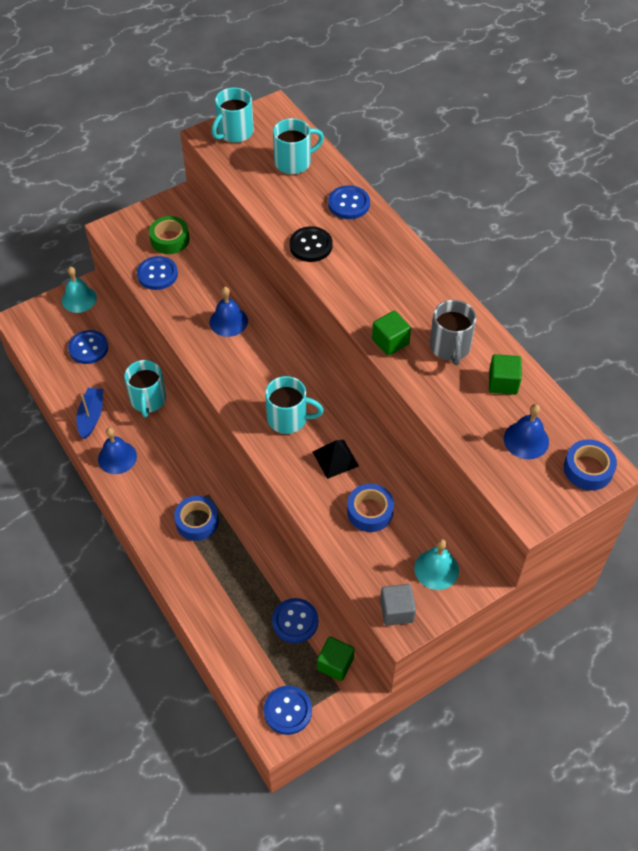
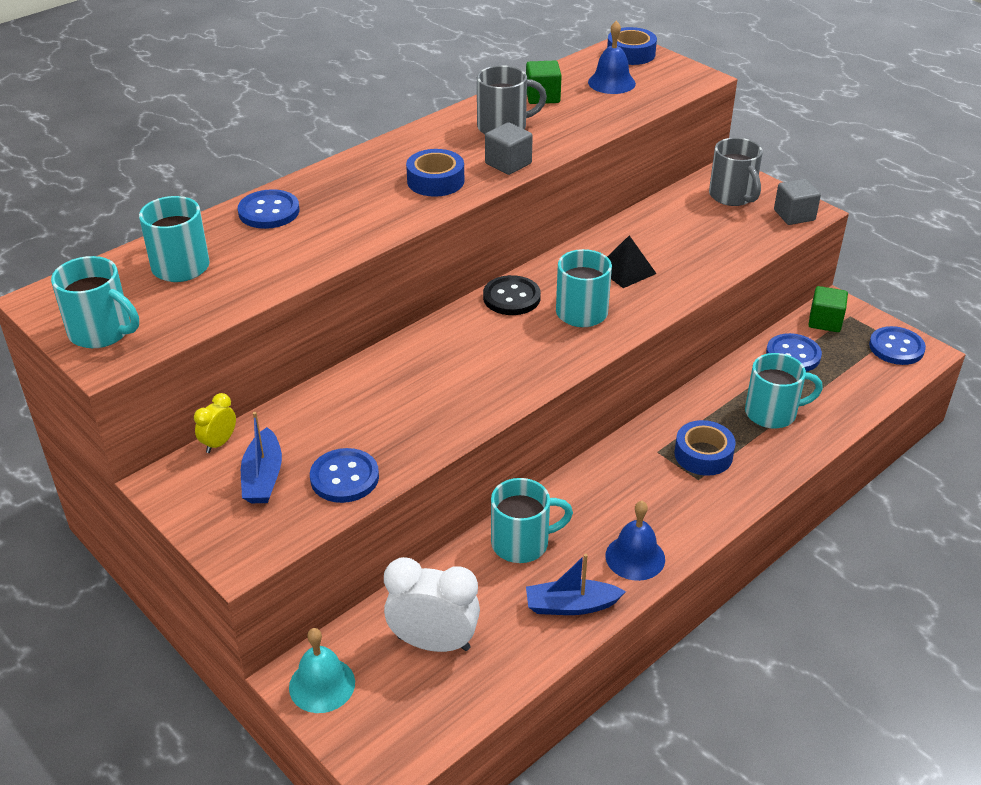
camera: 100 degrees left, 15 degrees down
(88, 348) = (433, 643): blue button -> white clock
(170, 239) = (263, 477): green tape -> blue boat
(204, 221) = (219, 443): none -> yellow clock
(228, 321) = (429, 385): blue bell -> none
(229, 582) = (772, 413): none -> turquoise mug
(310, 245) = (355, 233): black button -> black button (511, 297)
(370, 511) = (685, 241): blue tape -> blue tape (435, 181)
(390, 342) = (508, 163): green cube -> grey cube
(436, 569) = (732, 196): turquoise bell -> grey mug

